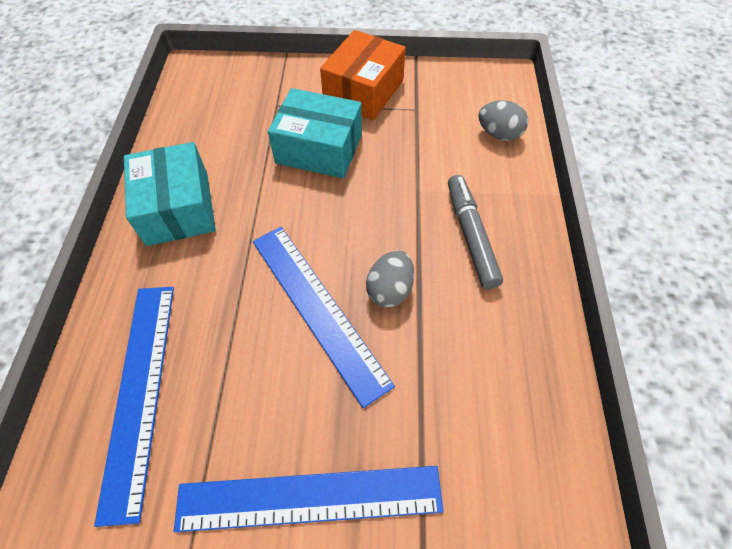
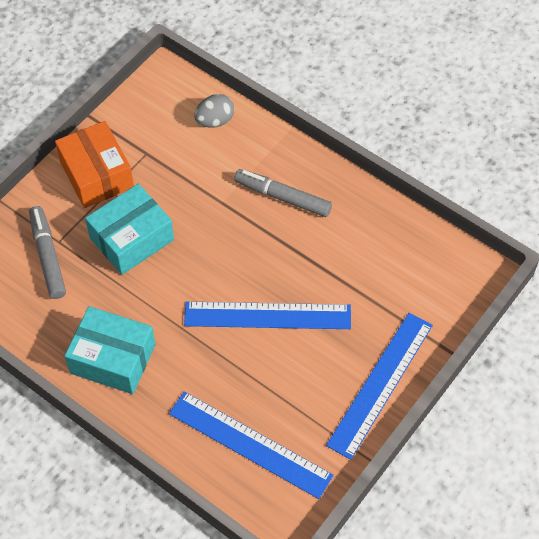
camera: 55 degrees left, 0 degrees up
(256, 106) = (48, 256): none -> grey marker
(390, 289) = (285, 268): grey egg -> none

